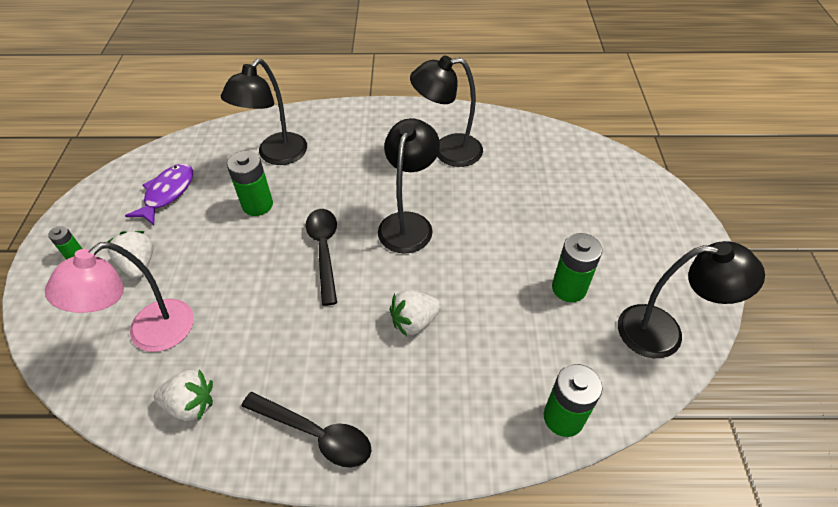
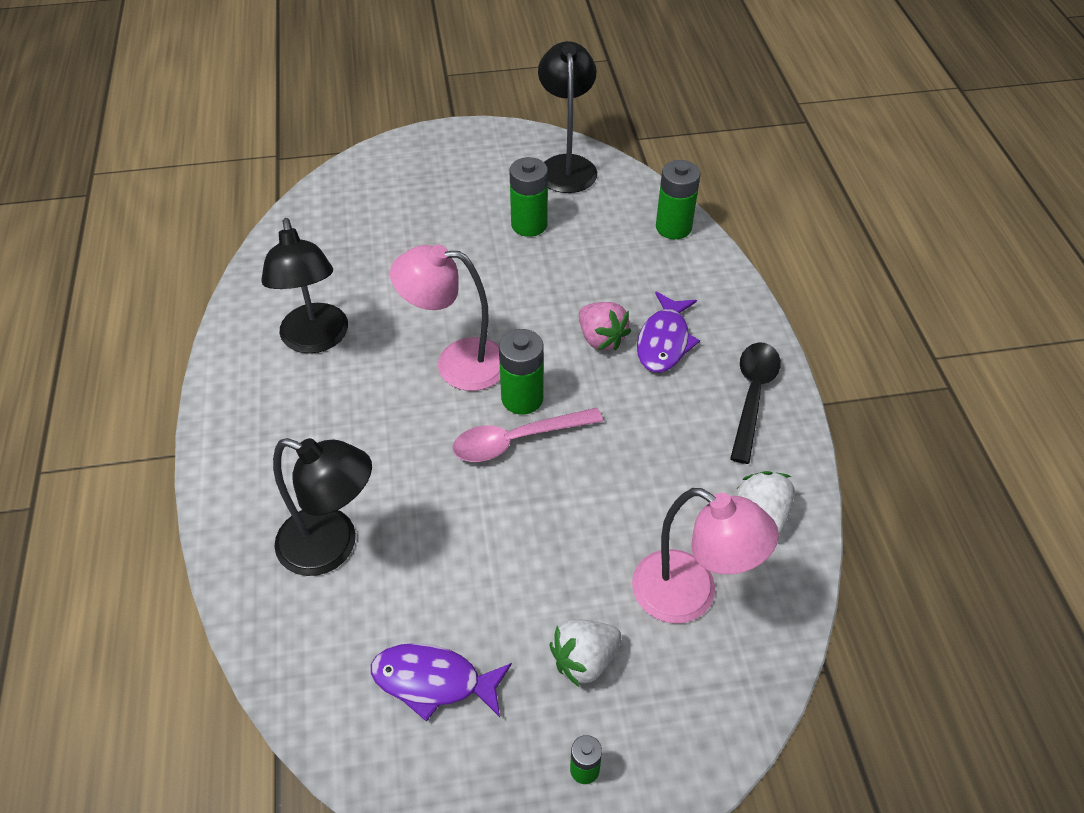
camera: 100 degrees left, 0 degrees up
(257, 205) = (444, 541): green battery -> green battery (522, 398)
(324, 250) = (516, 440): black spoon -> pink spoon
(401, 372) = (664, 341): none -> purple fish
(408, 223) = (457, 363): black lamp -> pink lamp
(414, 322) = (601, 339): white strawberry -> pink strawberry

